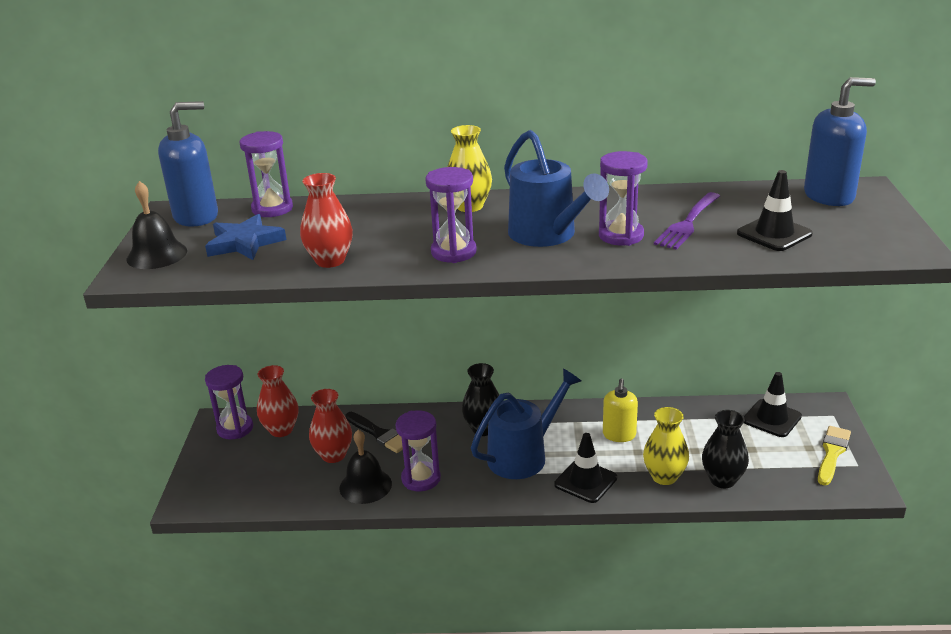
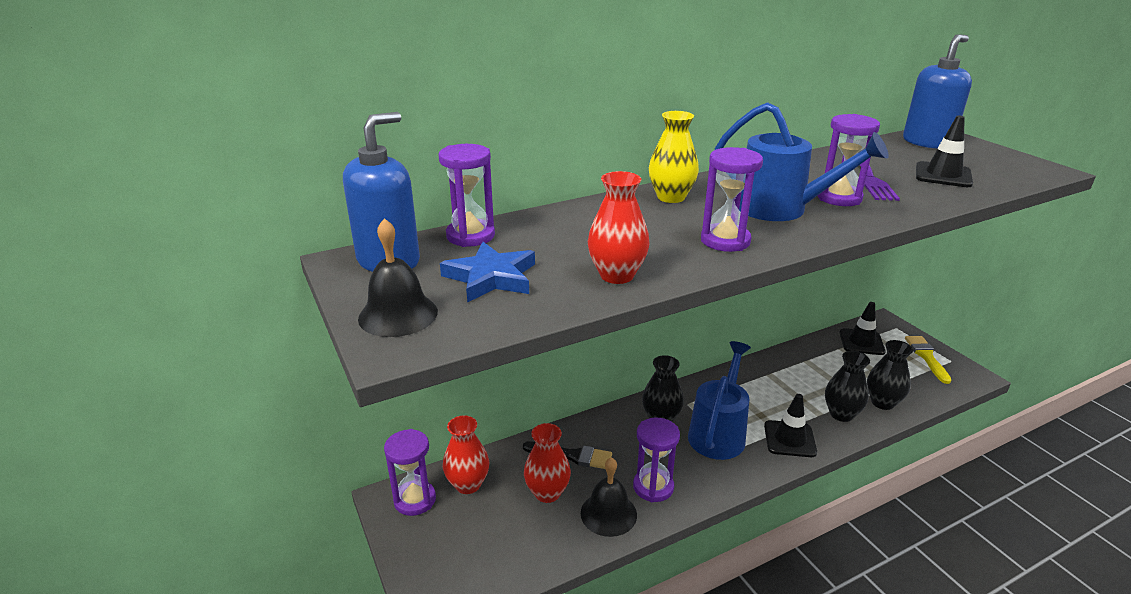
camera: 30 degrees left, 0 degrees up
(619, 435) = (773, 389): yellow soap dispenser -> none
(664, 476) = (841, 414): yellow vase -> black vase

